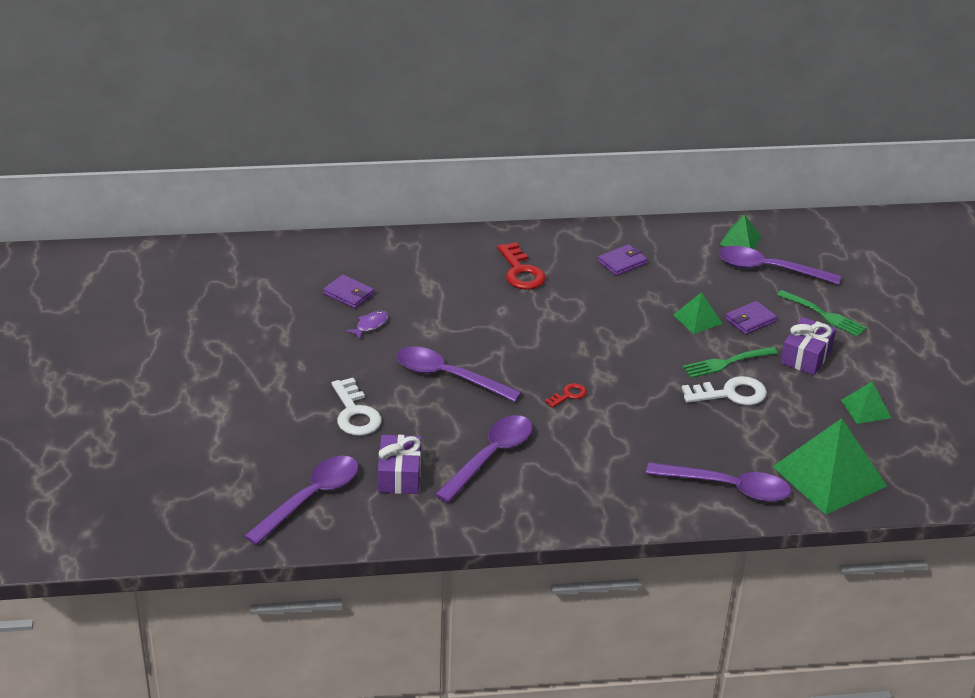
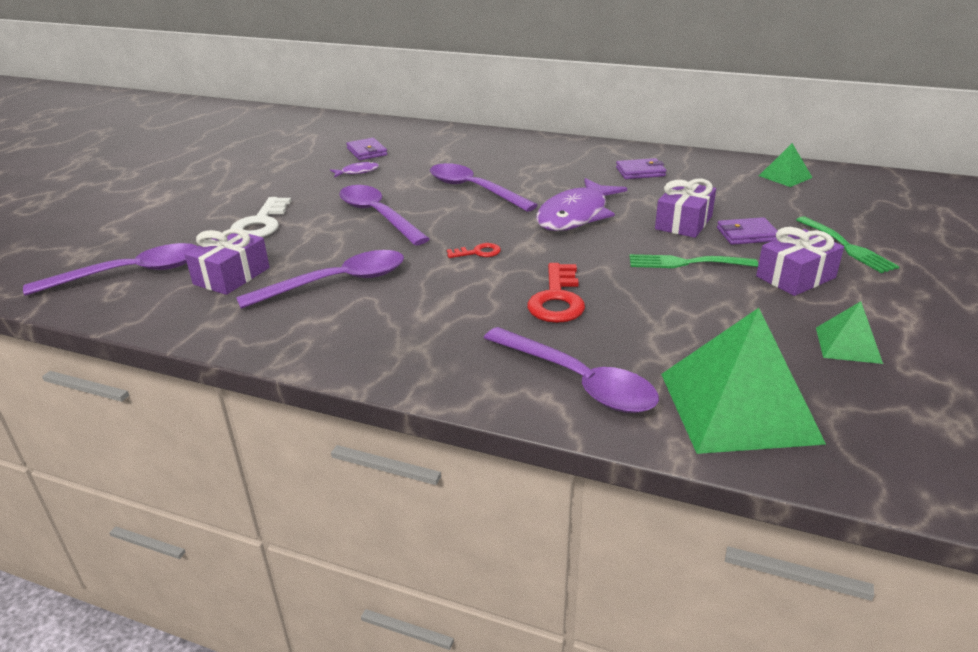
camera: 30 degrees right, 5 degrees down
(521, 272) = (533, 162): red key -> red key (557, 299)
(610, 332) = (576, 215): none -> purple fish
(697, 319) = (683, 223): green pyramid -> purple gift
(730, 394) = (667, 290): white key -> none
(769, 269) = (802, 201): purple spoon -> purple spoon (473, 190)

